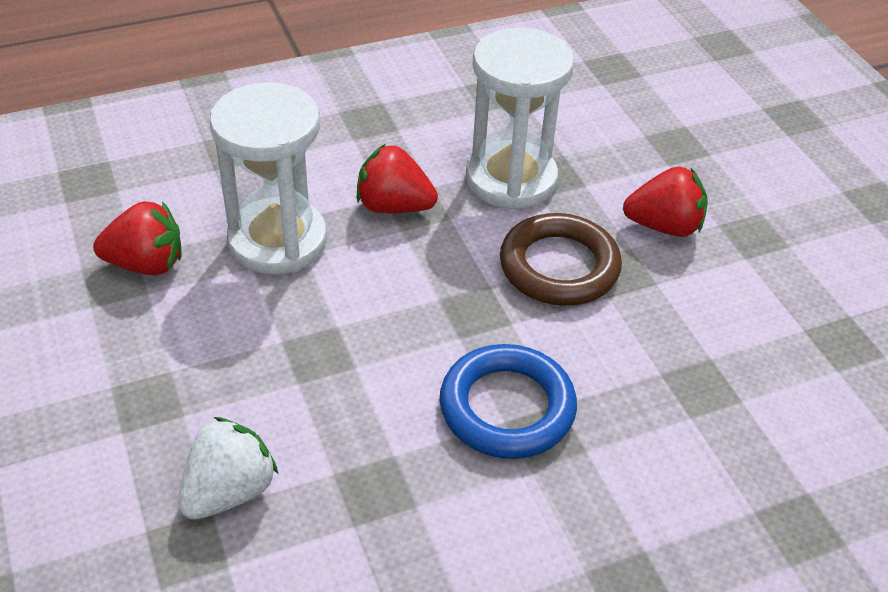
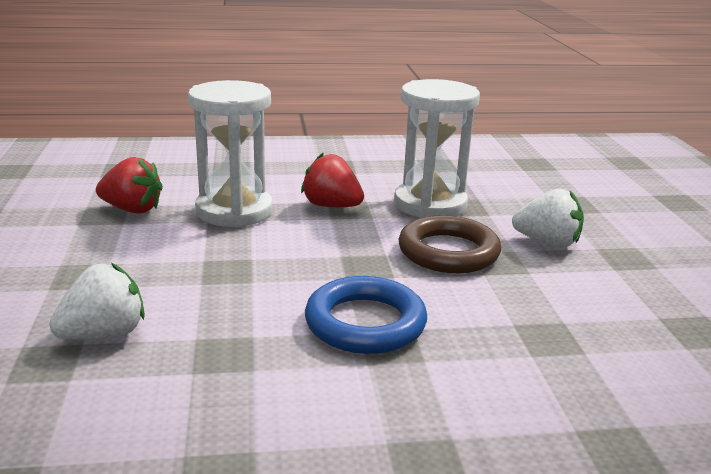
camera: 15 degrees right, 20 degrees down
(664, 226) = (547, 243): red strawberry -> white strawberry

